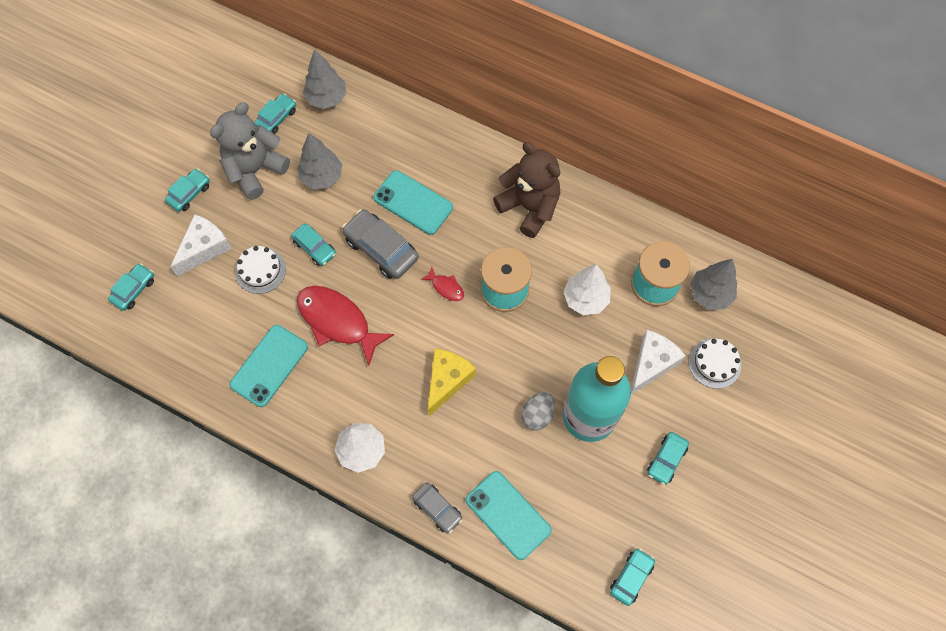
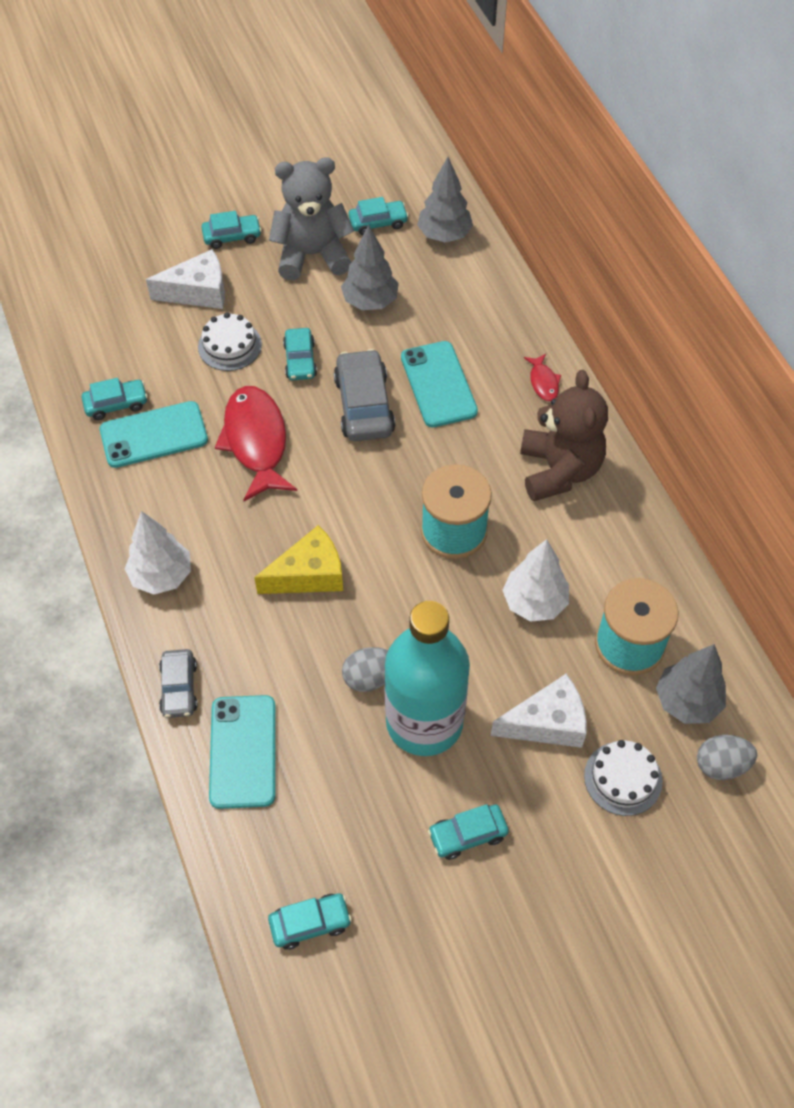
camera: 40 degrees right, 10 degrees down
(134, 290) = (102, 285): turquoise car -> turquoise car (116, 404)
(446, 287) = (394, 486): red fish -> red fish (543, 382)
(754, 316) = (721, 765): none -> grey egg

